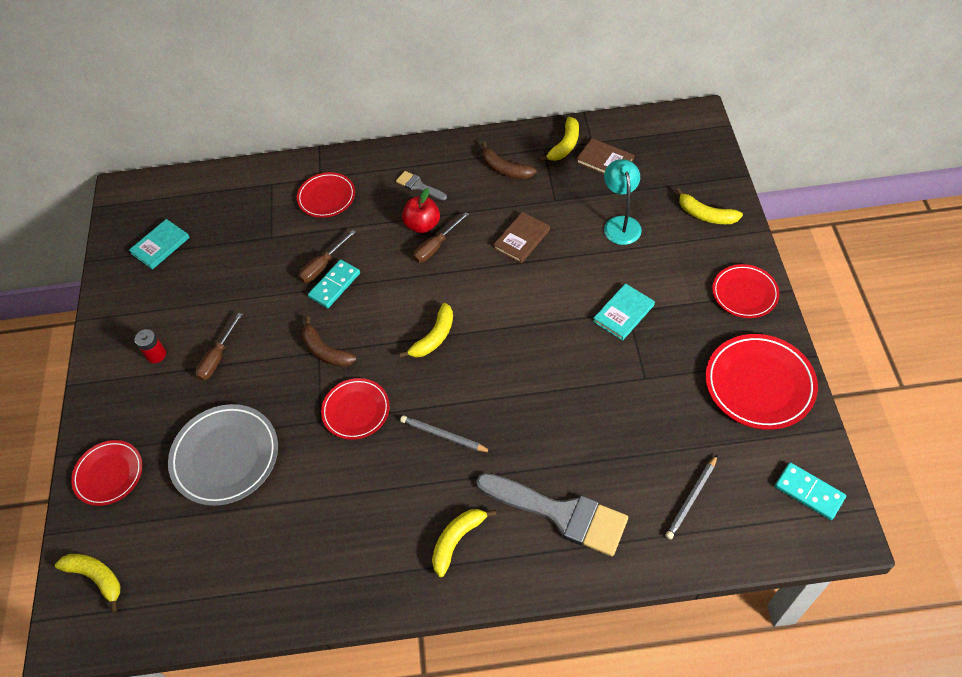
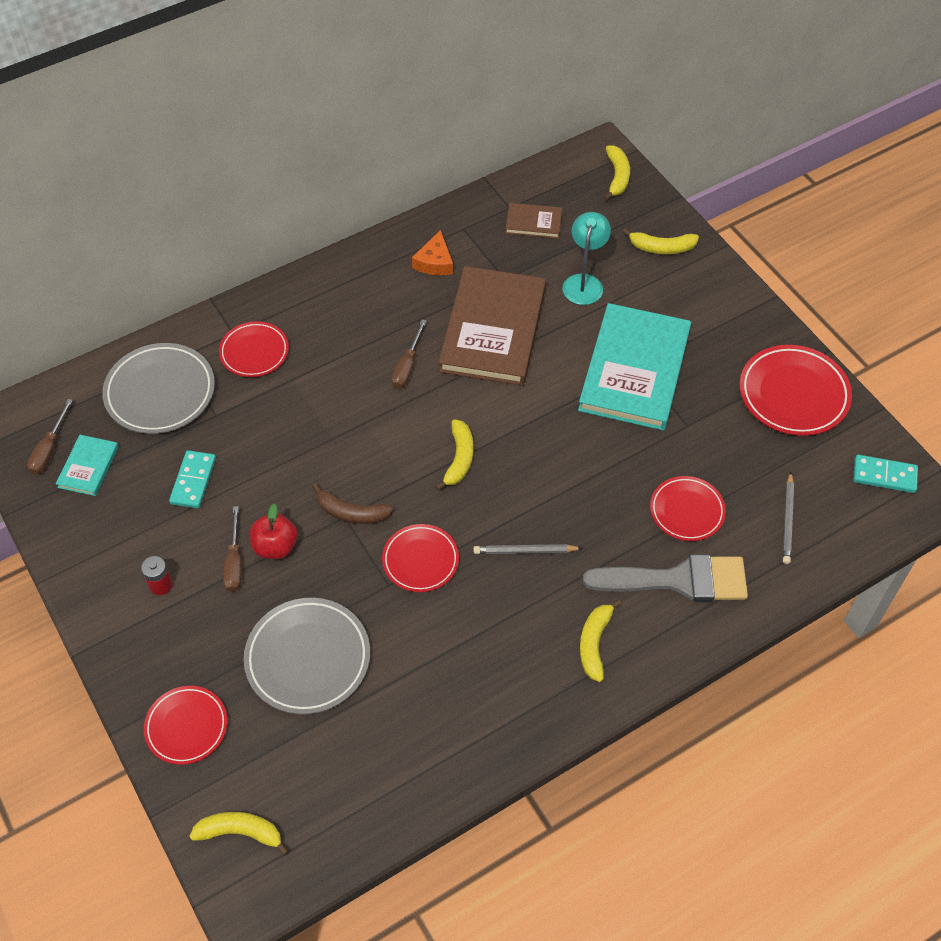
camera: 30 degrees left, 0 degrees up
(242, 206) = (160, 392): none -> grey plate
(322, 265) = (294, 426): brown screwdriver -> brown screwdriver (49, 449)
(334, 285) = (320, 442): turquoise domino -> turquoise domino (193, 481)
(418, 186) = (351, 308): grey brush -> none
(422, 225) = (380, 348): red apple -> red apple (275, 546)
(505, 169) = (435, 262): brown banana -> orange cheese
(521, 239) = (493, 329): brown book -> brown book, size x2.23
(565, 145) = (483, 218): yellow banana -> yellow banana (617, 176)
(620, 224) = (584, 282): turquoise lamp -> turquoise lamp turned 45 degrees clockwise
(623, 313) = (634, 370): turquoise book -> turquoise book, size x2.23
(744, 293) = (737, 313): red plate -> red plate (687, 511)

